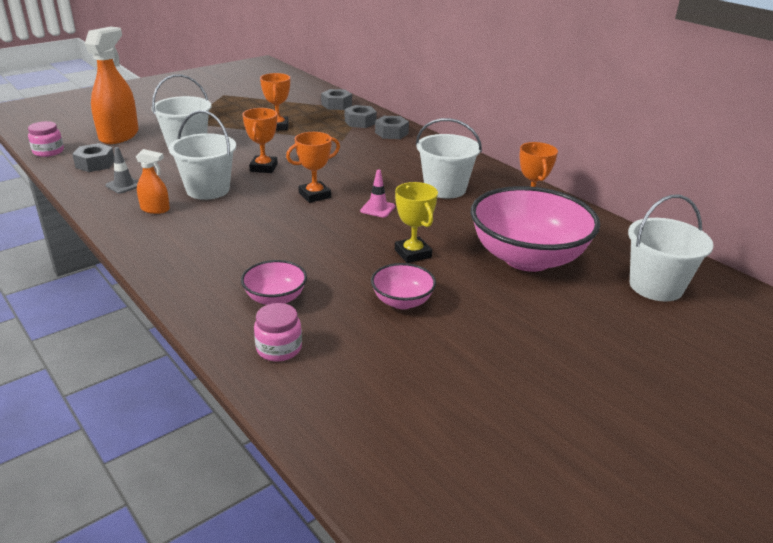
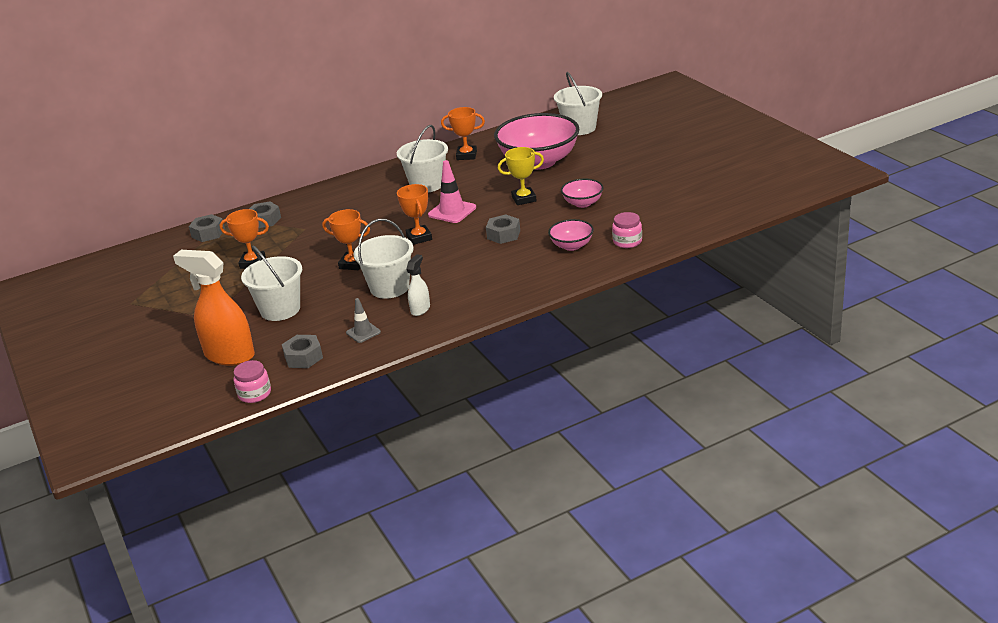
camera: 75 degrees left, 0 degrees up
(155, 209) = (420, 309): orange spray bottle -> white spray bottle
(377, 209) = (452, 211): pink traffic cone -> pink traffic cone, size x1.62
(391, 133) = (301, 205): grey nut -> grey nut (503, 235)

